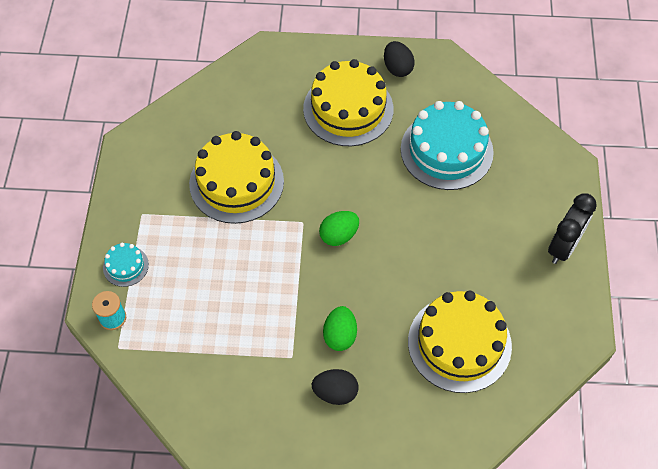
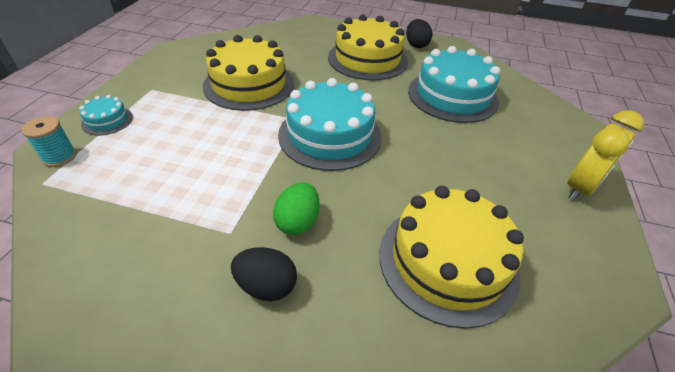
camera: 10 degrees right, 15 degrees down
(339, 235) = (330, 135): green egg -> turquoise cake
(563, 247) = (580, 187): black clock -> yellow clock

